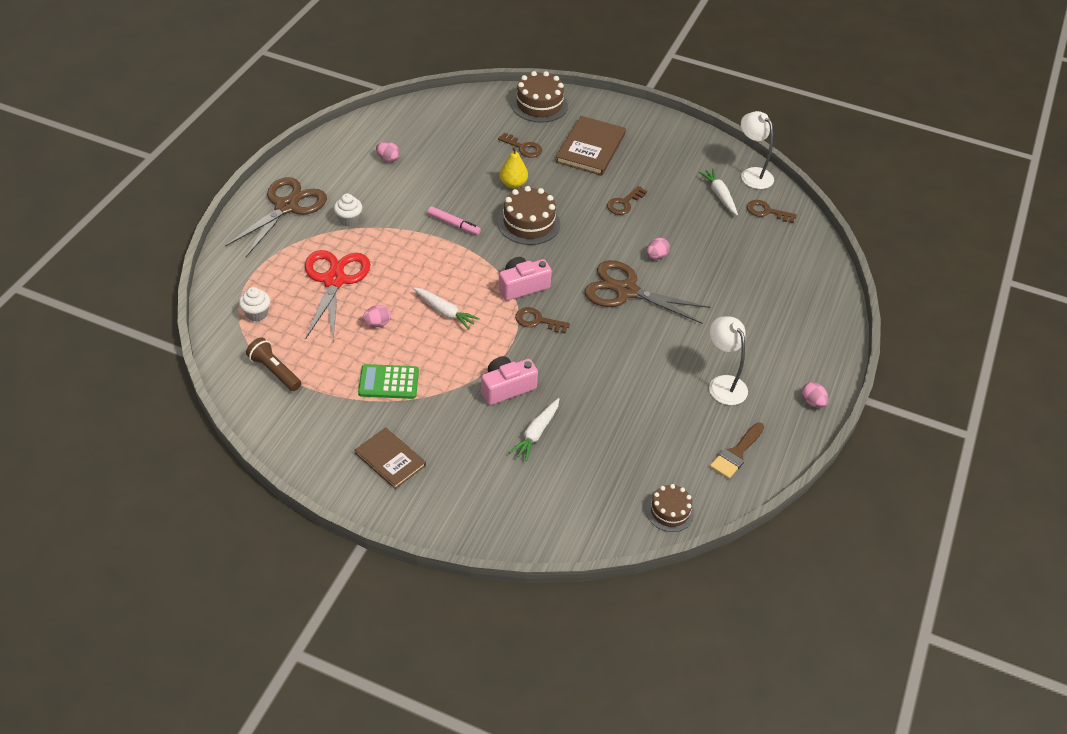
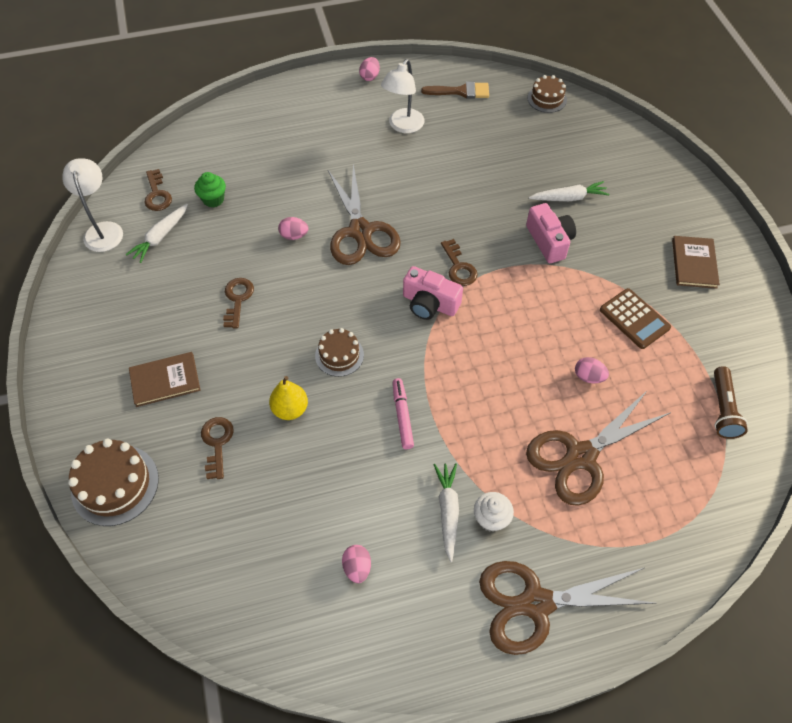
camera: 125 degrees left, 10 degrees up
(257, 314) = (689, 485): white cupcake -> none
(334, 280) = (580, 456): red scissors -> brown scissors
(388, 382) = (634, 319): green calculator -> brown calculator
(445, 312) = (520, 337): white carrot -> white carrot (447, 511)
(506, 388) = (549, 241): pink camera -> pink camera turned 135 degrees counterclockwise
(528, 223) = (339, 355): brown cake -> brown cake, size x0.63
(591, 148) = (165, 380): brown book -> brown book, size x0.66
(624, 203) = (237, 299): brown key -> brown key turned 90 degrees counterclockwise
(735, 235) = (213, 199): none -> green cupcake
(752, 174) = (103, 230): white lamp -> white lamp turned 150 degrees clockwise

